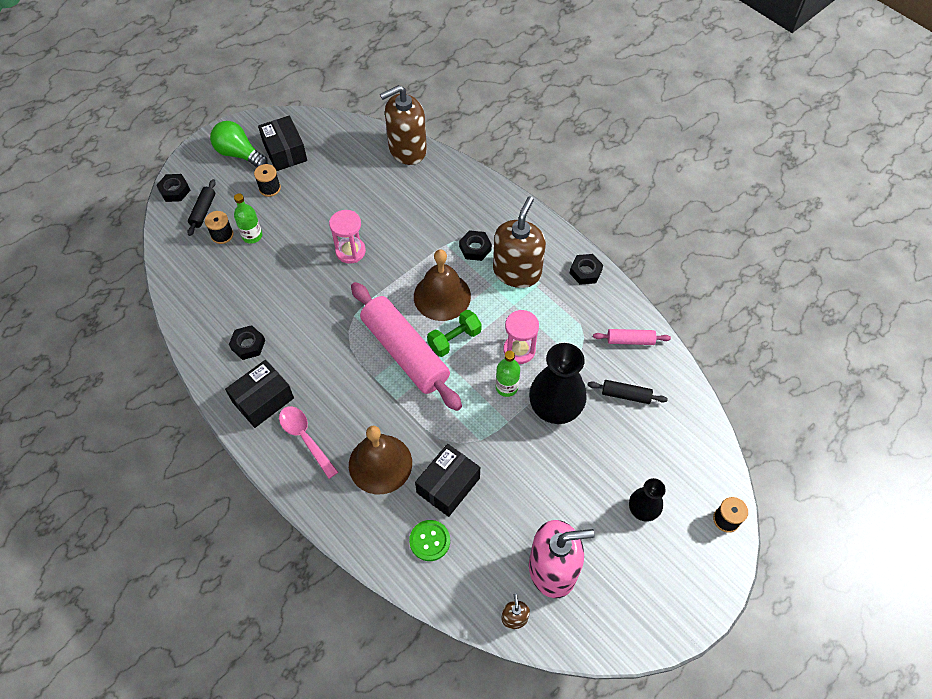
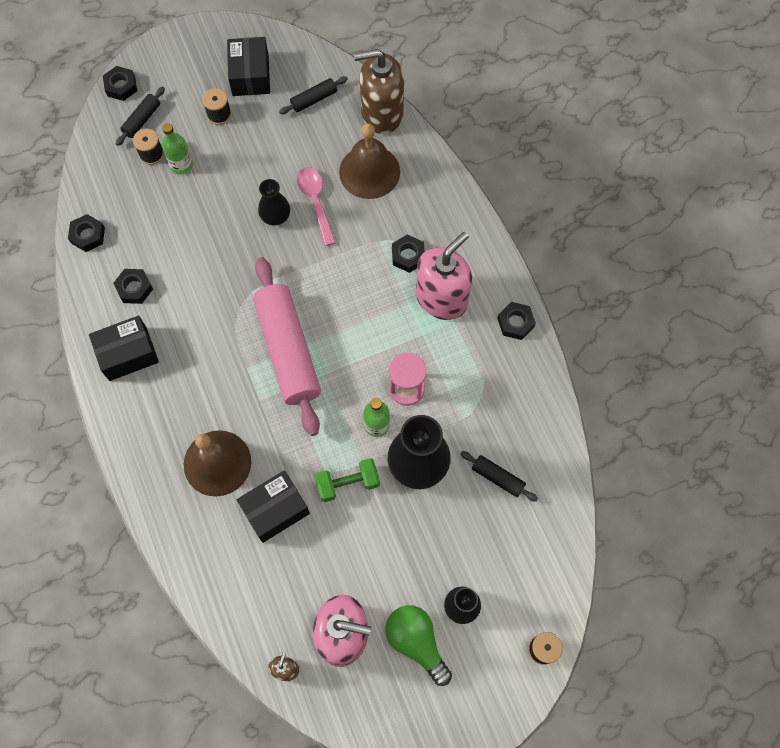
camera: 20 degrees right, 10 degrees up
(189, 315) = (88, 235): none -> black nut
(239, 154) = (202, 63): green light bulb -> green light bulb (416, 642)
(305, 438) = (154, 409): pink spoon -> pink spoon (315, 202)
(346, 155) = (314, 99): none -> black rolling pin
(350, 251) = (275, 216): pink hourglass -> black vase
(429, 541) = (234, 560): green button -> none
(442, 296) = (351, 300): brown bell -> brown bell (369, 171)
(454, 339) = (344, 353): green dumbbell -> green dumbbell (348, 483)
(517, 271) = (441, 298): brown soap dispenser -> pink soap dispenser
(630, 340) = (529, 418): pink rolling pin -> none

